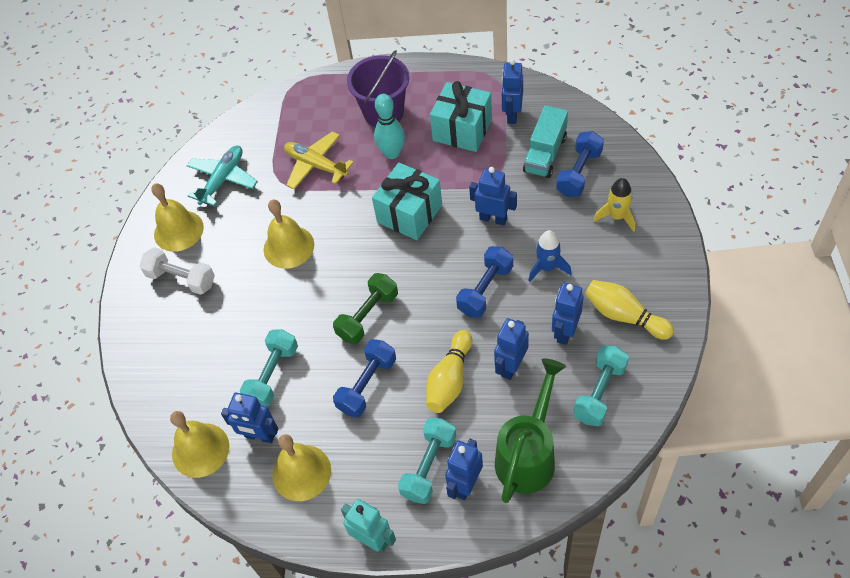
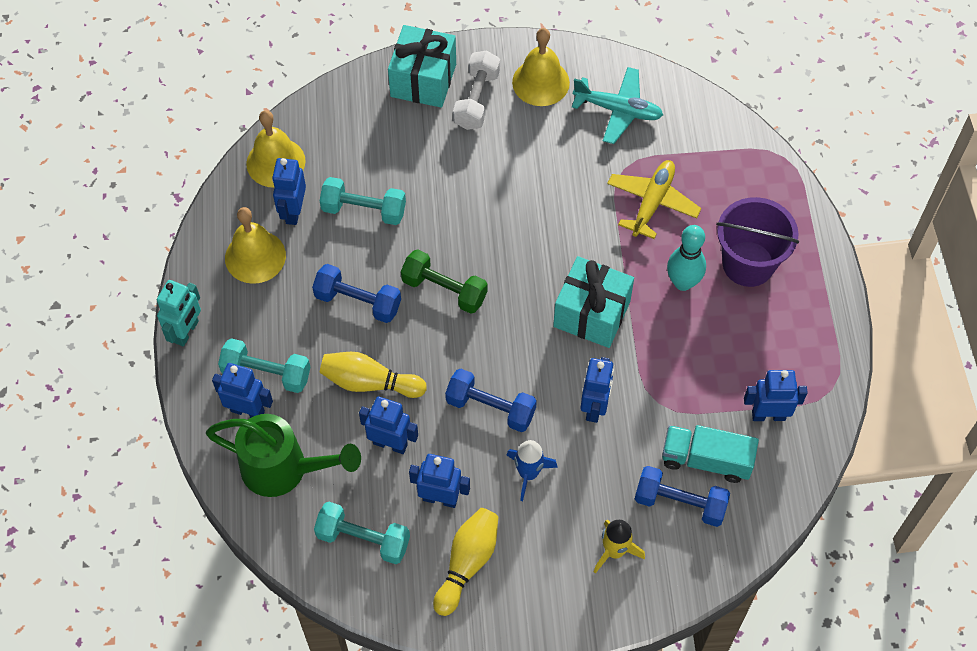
camera: 75 degrees right, 5 degrees up
(288, 247) = (530, 195): yellow bell -> none
(462, 130) = (732, 358): turquoise gift -> turquoise gift (423, 80)

